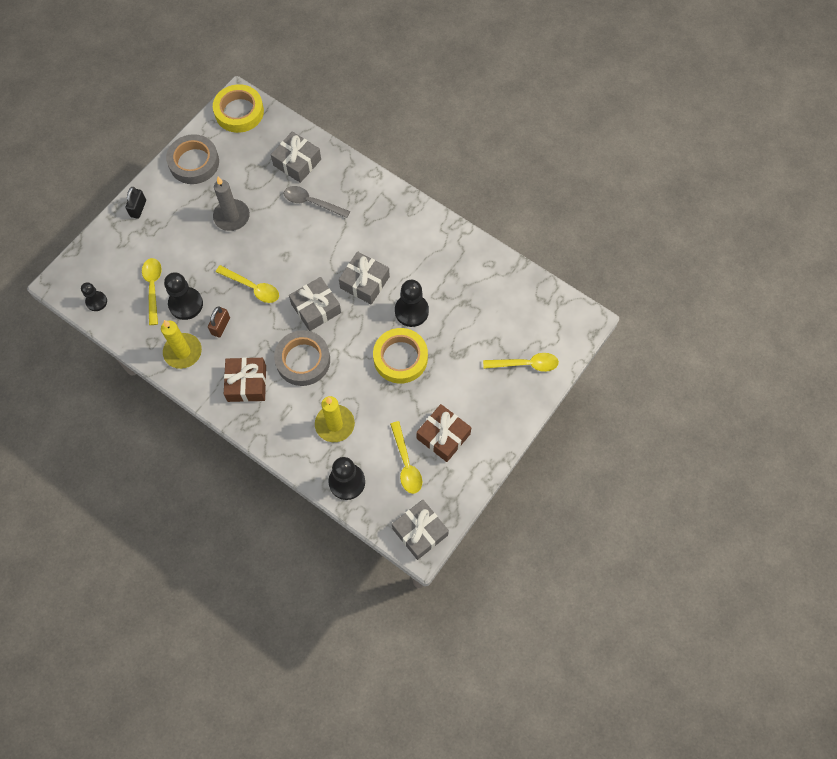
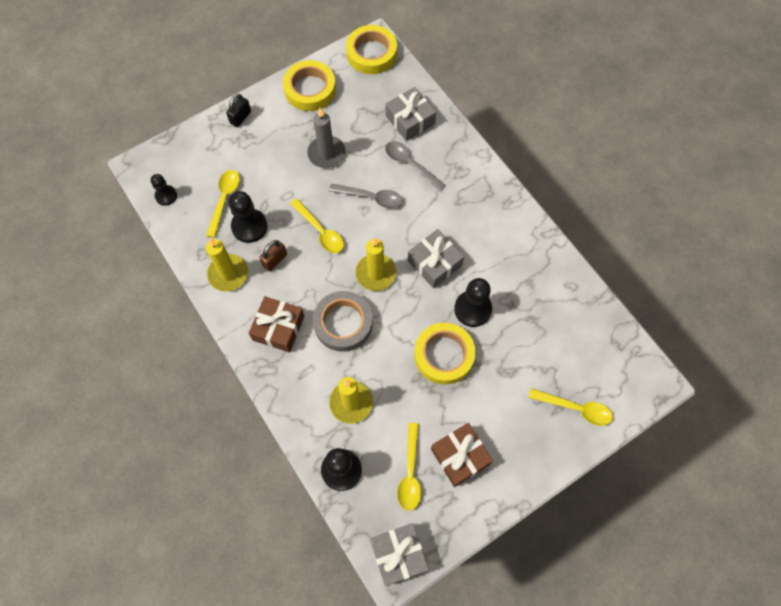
camera: 20 degrees right, 0 degrees up
(194, 162) = (310, 89): grey tape -> yellow tape
(288, 243) = (371, 198): none -> grey spoon
(316, 308) = (376, 273): grey gift -> yellow candle

